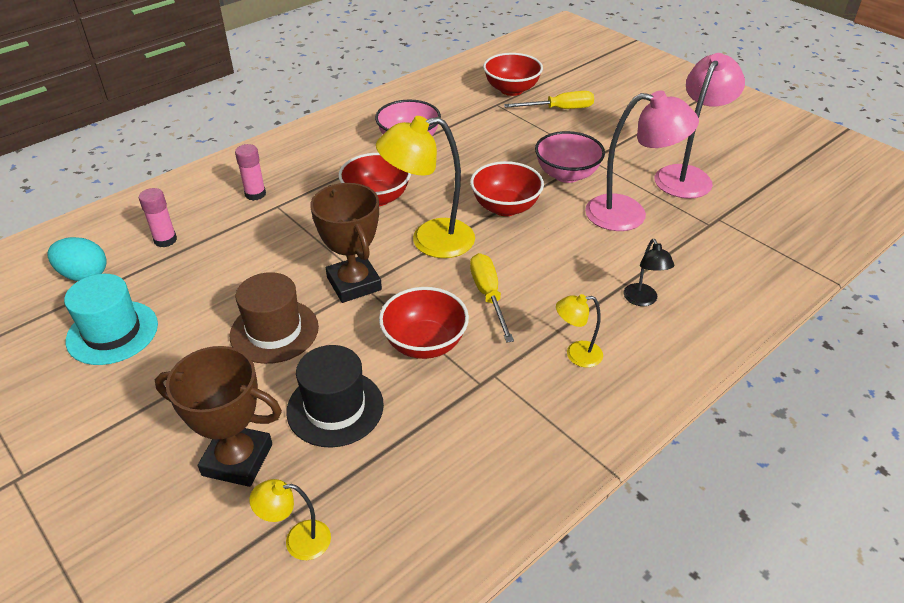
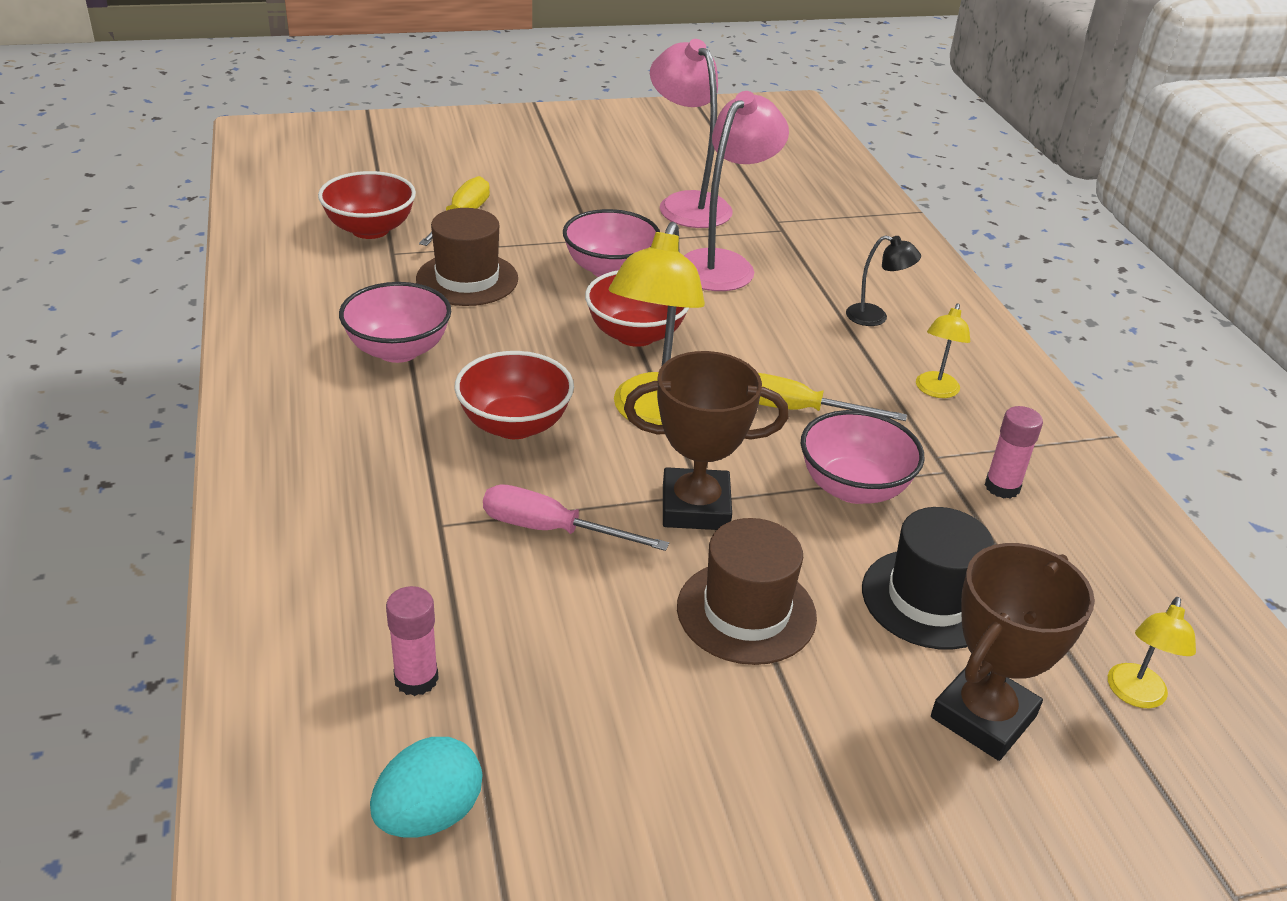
camera: 65 degrees left, 5 degrees down
(112, 332) = (627, 803): turquoise hat -> none
(255, 194) = (382, 539): pink glue stick -> pink glue stick (1002, 487)
(297, 241) = (551, 530): none -> pink screwdriver
(424, 343) = (853, 488): red bowl -> pink bowl
(498, 134) = (467, 279): none -> brown hat

